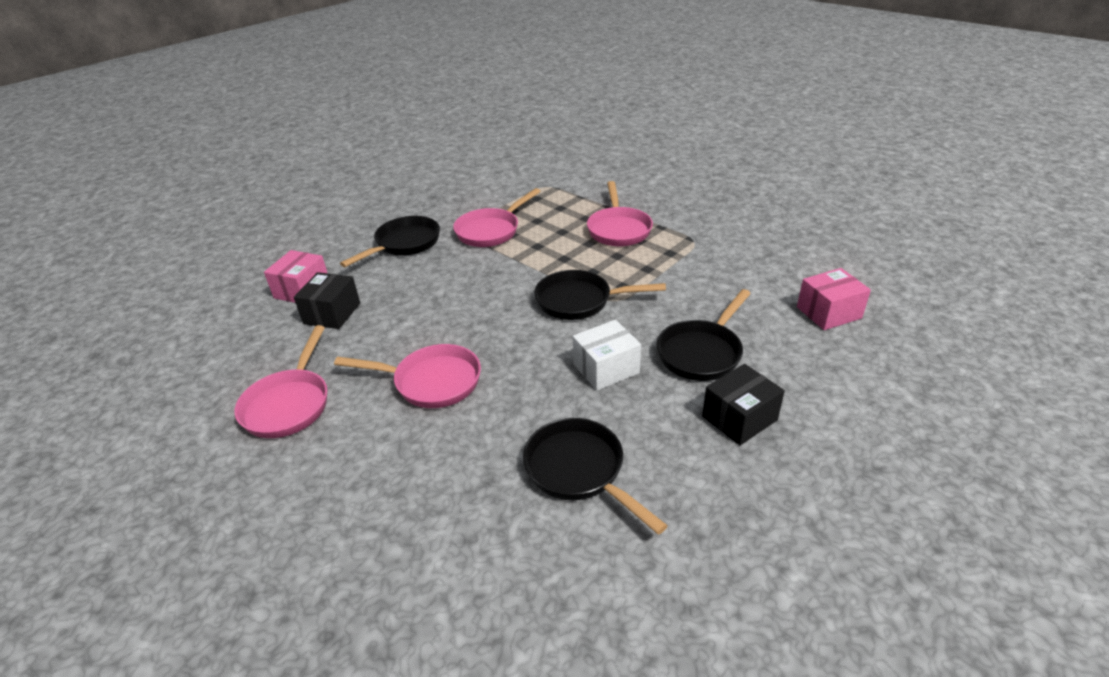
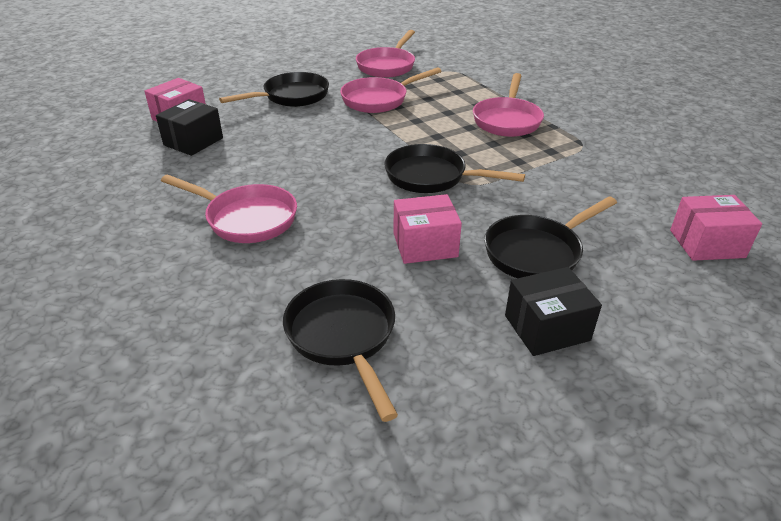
camera: 15 degrees right, 0 degrees up
(289, 404) = (110, 209): pink pan -> pink pan (387, 66)
(606, 368) = (425, 245): white box -> pink box

